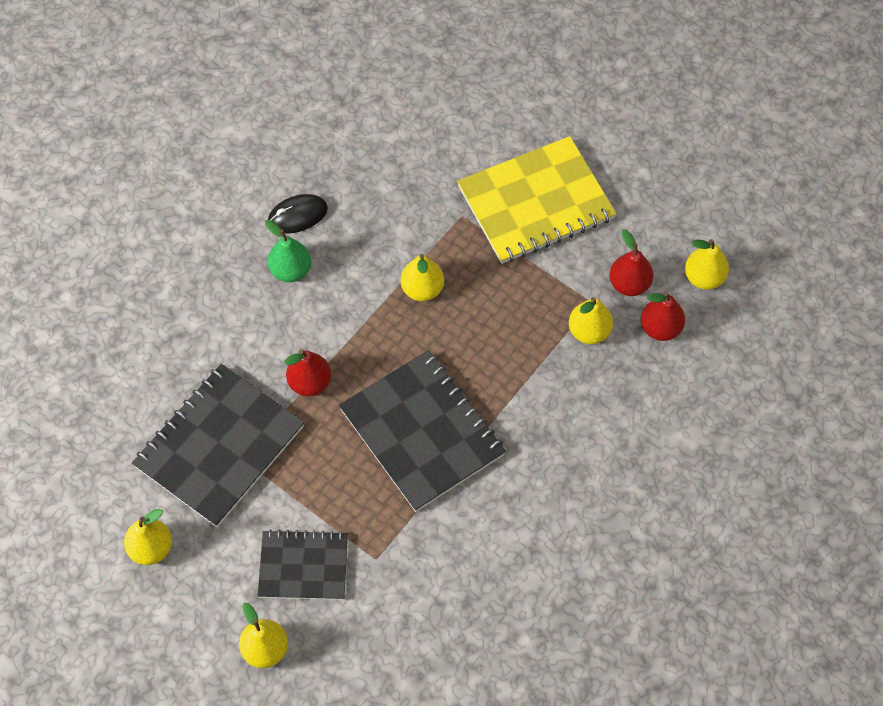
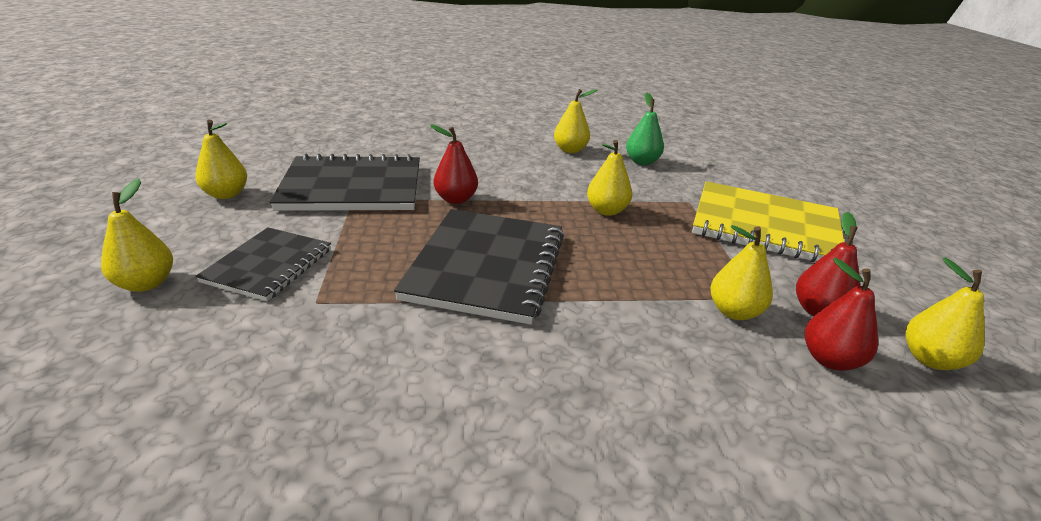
camera: 45 degrees right, 30 degrees down
(291, 270) = (530, 161): green pear -> green pear (642, 162)
(297, 216) = (570, 150): black mouse -> yellow pear
(303, 566) = (268, 265): black notebook -> black notebook turned 60 degrees clockwise

